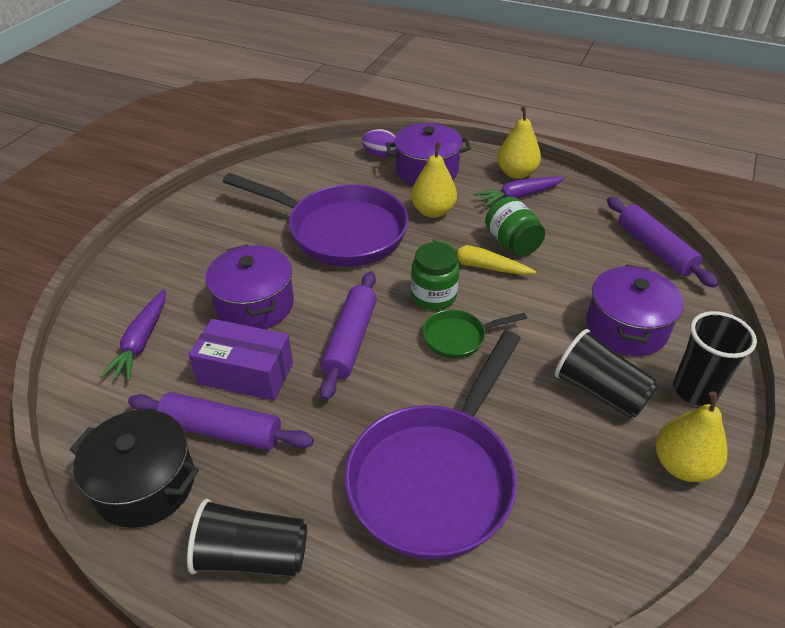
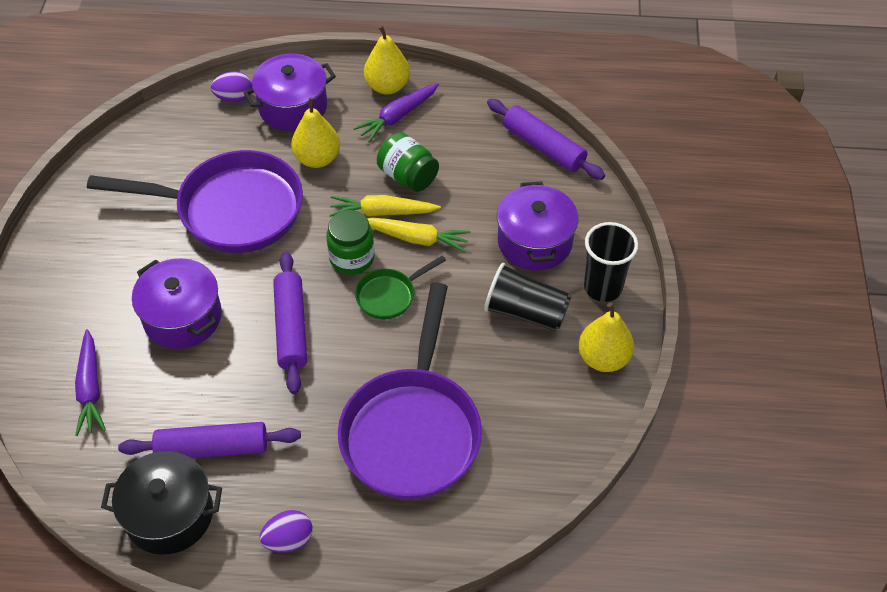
camera: 20 degrees left, 10 degrees up
(246, 373) = (208, 389): purple box -> none
(252, 556) = (288, 540): black cup -> purple egg
(503, 295) = (416, 238): none -> yellow carrot

